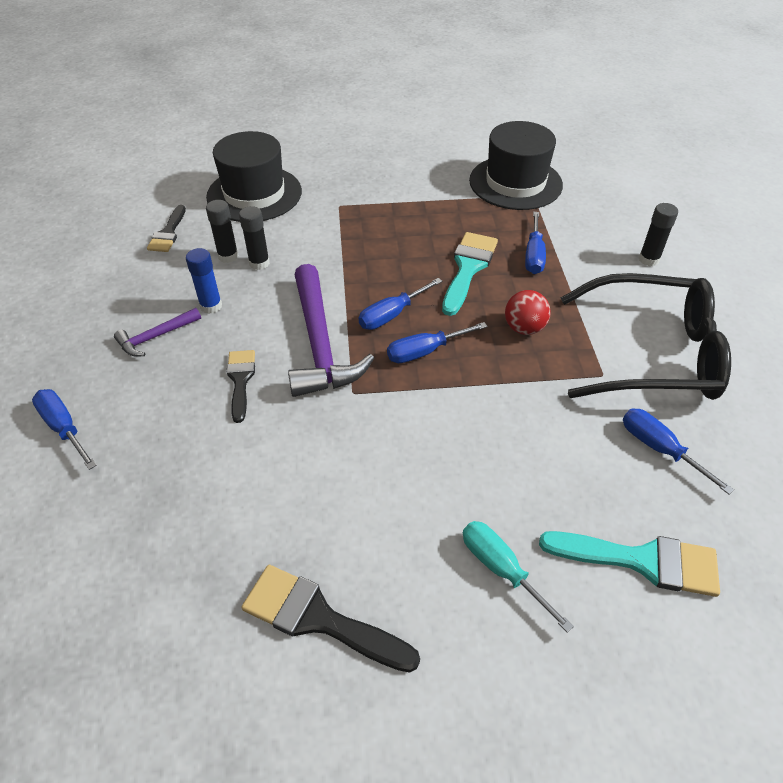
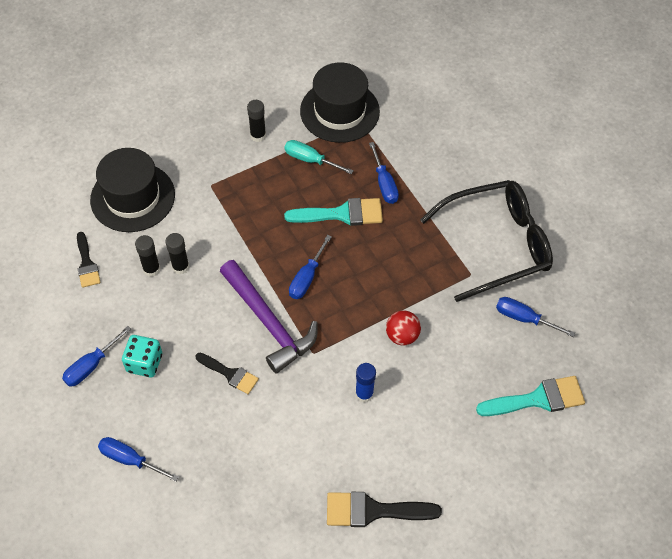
camera: 25 degrees left, 10 degrees up
(156, 337) = (144, 363): purple hammer -> turquoise dice
(211, 306) = (168, 320): blue glue stick -> blue glue stick (364, 394)
(240, 380) = (230, 374): black brush -> black brush turned 150 degrees clockwise
(425, 351) = (345, 300): blue screwdriver -> blue screwdriver (91, 365)
(468, 268) = (342, 214): turquoise brush -> turquoise brush turned 90 degrees clockwise
(501, 569) = (462, 437): turquoise screwdriver -> turquoise screwdriver (310, 160)
(524, 328) = (404, 255): red ball -> red ball (402, 335)
(648, 259) = (467, 158): black glue stick -> black glue stick (258, 135)

